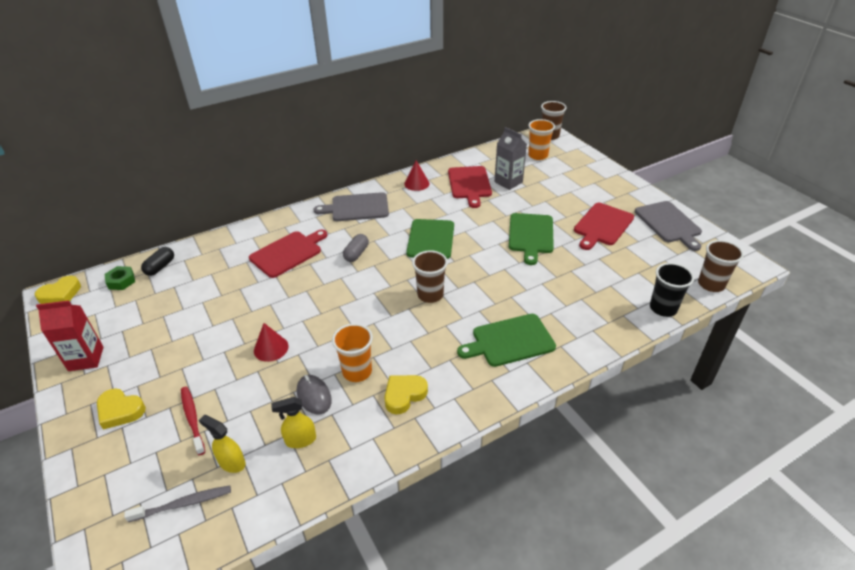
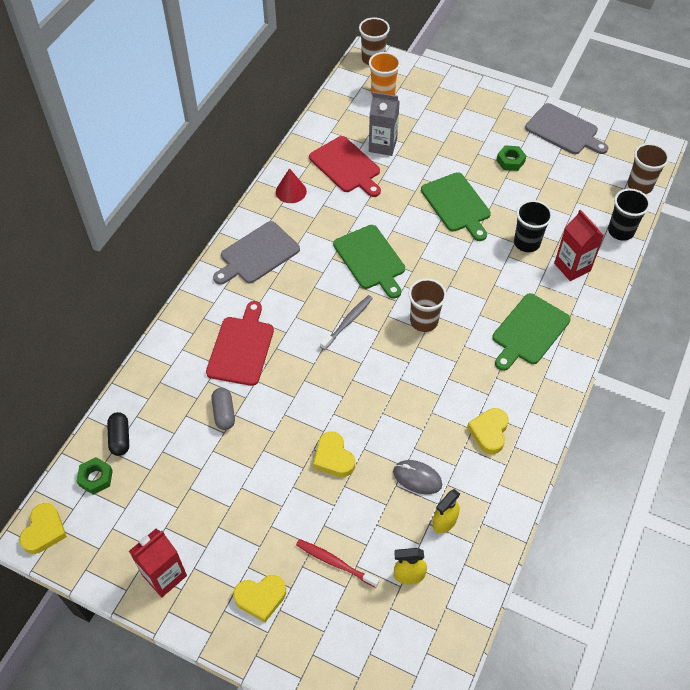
camera: 35 degrees left, 15 degrees up
(183, 504) = (405, 631): grey toothbrush -> grey toothbrush (347, 322)
(271, 348) = (333, 457): red cone -> yellow heart
(356, 254) = (312, 312): grey capsule -> grey capsule (224, 413)
(357, 371) = (431, 434): orange cup -> none
(566, 281) = (526, 243): none -> black cup
(592, 314) = (572, 267): none -> red carton
(602, 225) = (510, 161): red cutting board -> green nut

